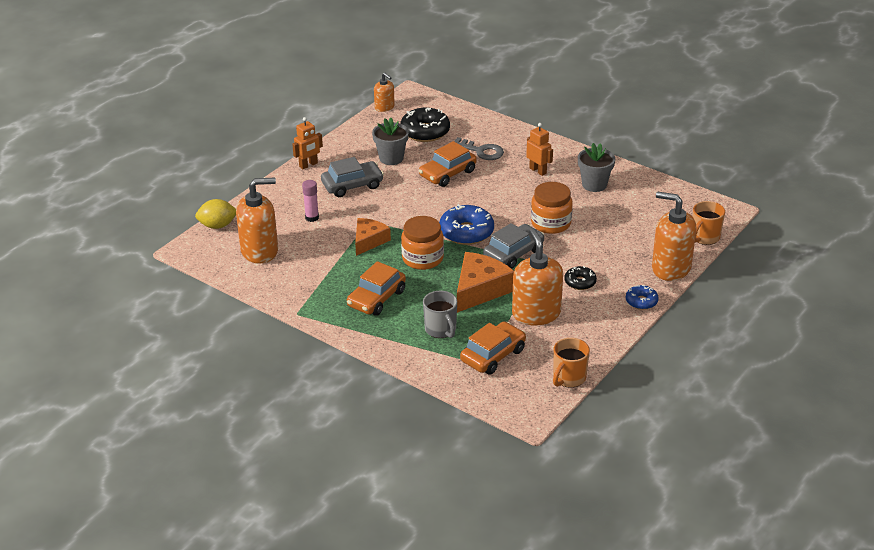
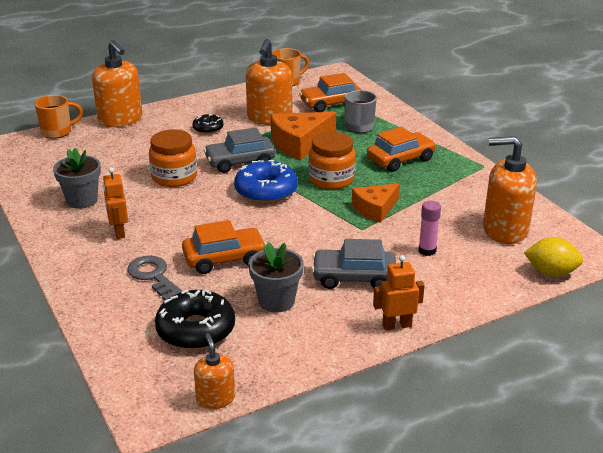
camera: 155 degrees left, 5 degrees down
(641, 301) = (176, 106): blue donut -> none

